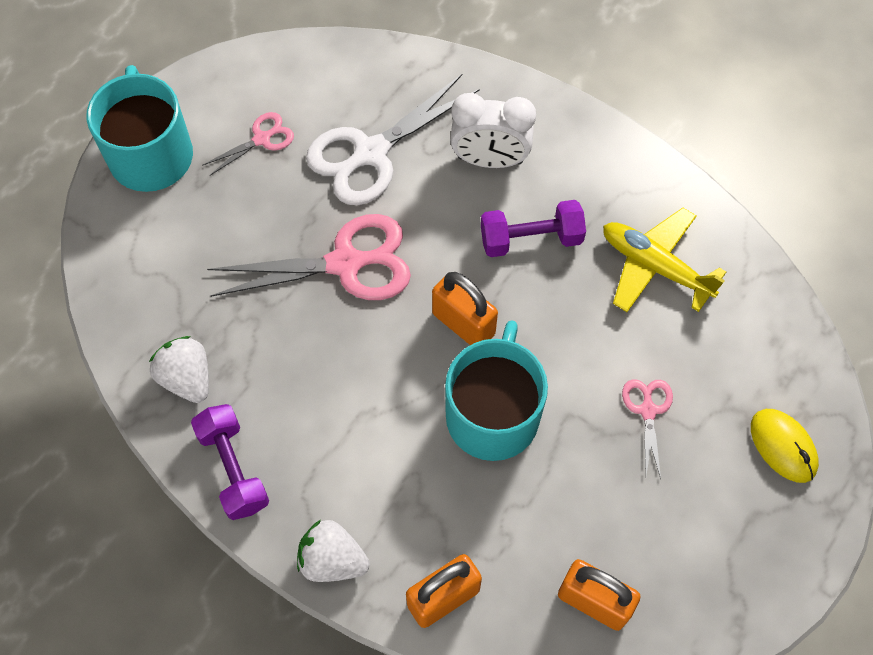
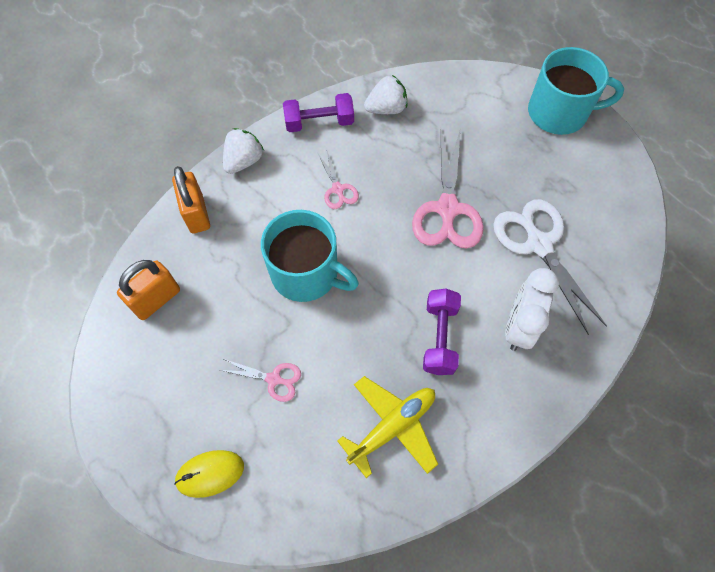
camera: 105 degrees right, 0 degrees up
(262, 139) = (562, 178): pink scissors -> pink scissors (338, 189)
(463, 324) = (380, 272): orange padlock -> none

